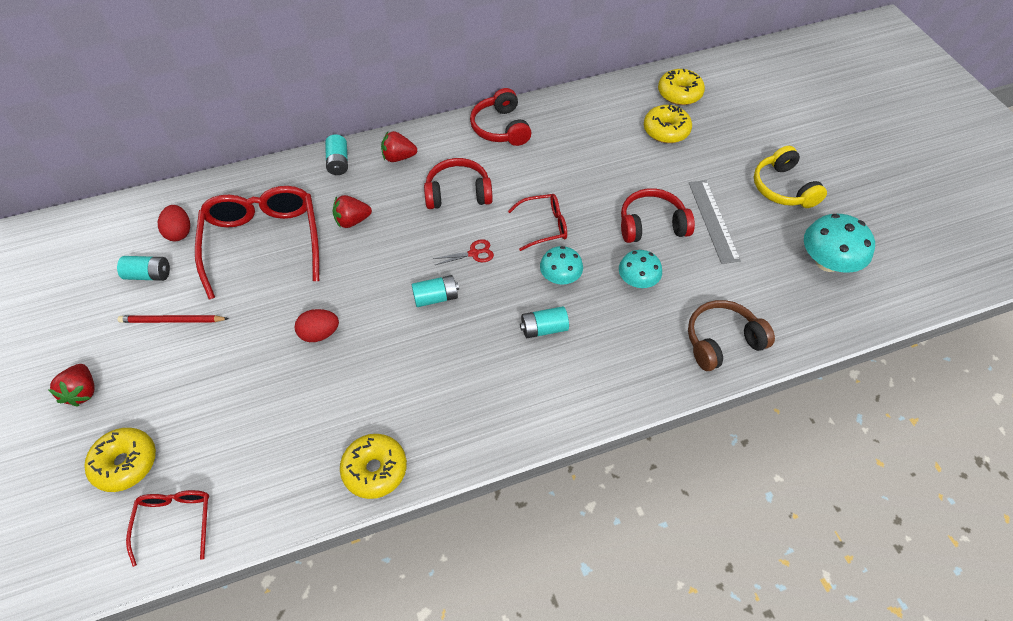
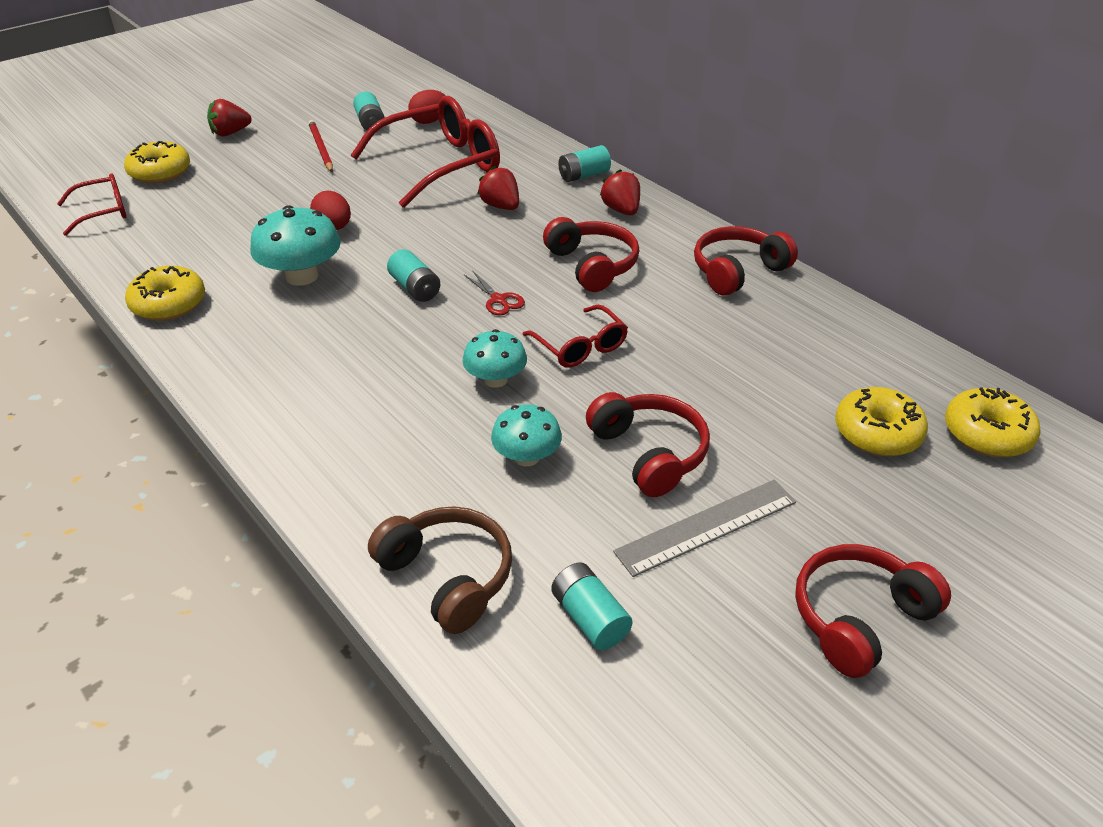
camera: 70 degrees right, 15 degrees down
(544, 328) = (401, 383): turquoise battery -> turquoise battery (590, 618)
(783, 188) = (859, 618): yellow headphones -> red headphones
(827, 262) = (705, 716): turquoise mushroom -> turquoise mushroom (302, 276)

